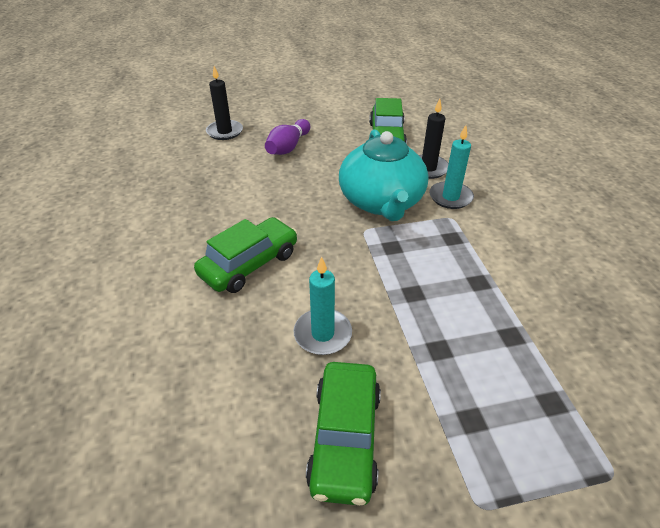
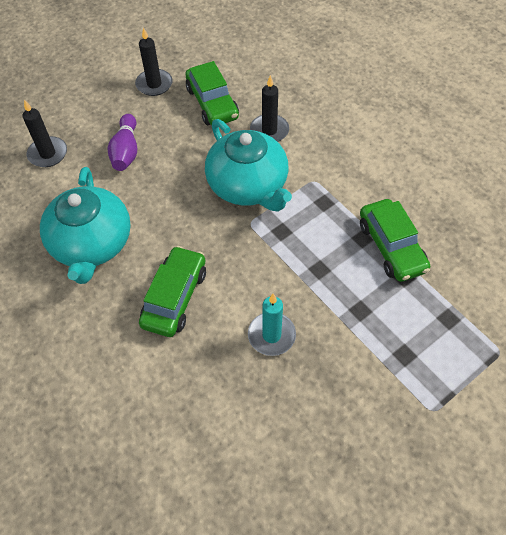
camera: 25 degrees left, 15 degrees up
(209, 199) = (92, 244): none -> turquoise teapot
(344, 113) = (154, 84): none -> black candle
(344, 438) = (331, 407): green car -> green car (391, 247)
(450, 197) = (303, 158): turquoise candle -> none

